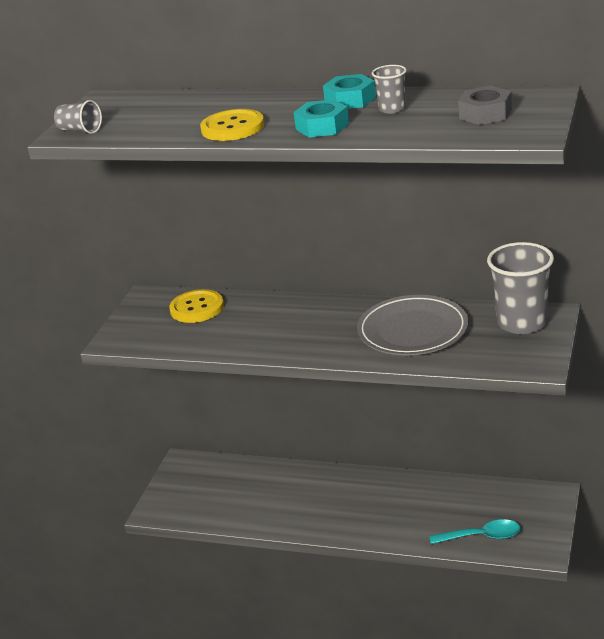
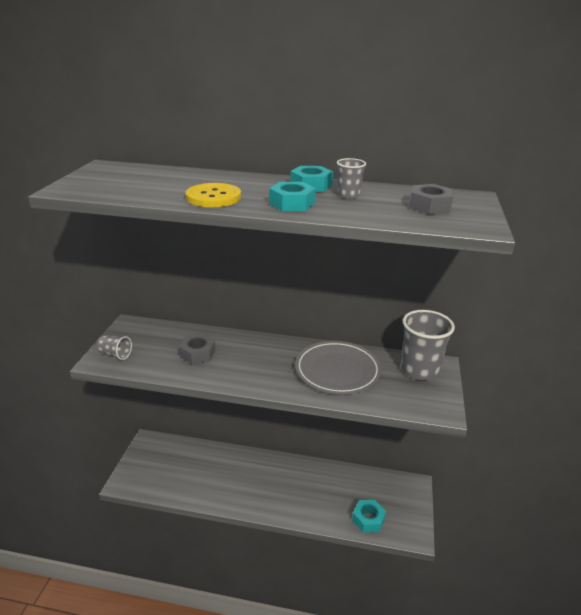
camera: 10 degrees left, 0 degrees up
(80, 131) = (79, 187): grey cup -> grey cup (115, 354)
(197, 308) = (168, 337): yellow button -> none
(235, 323) = (197, 353): none -> grey nut
(481, 536) = (368, 519): turquoise spoon -> turquoise nut

